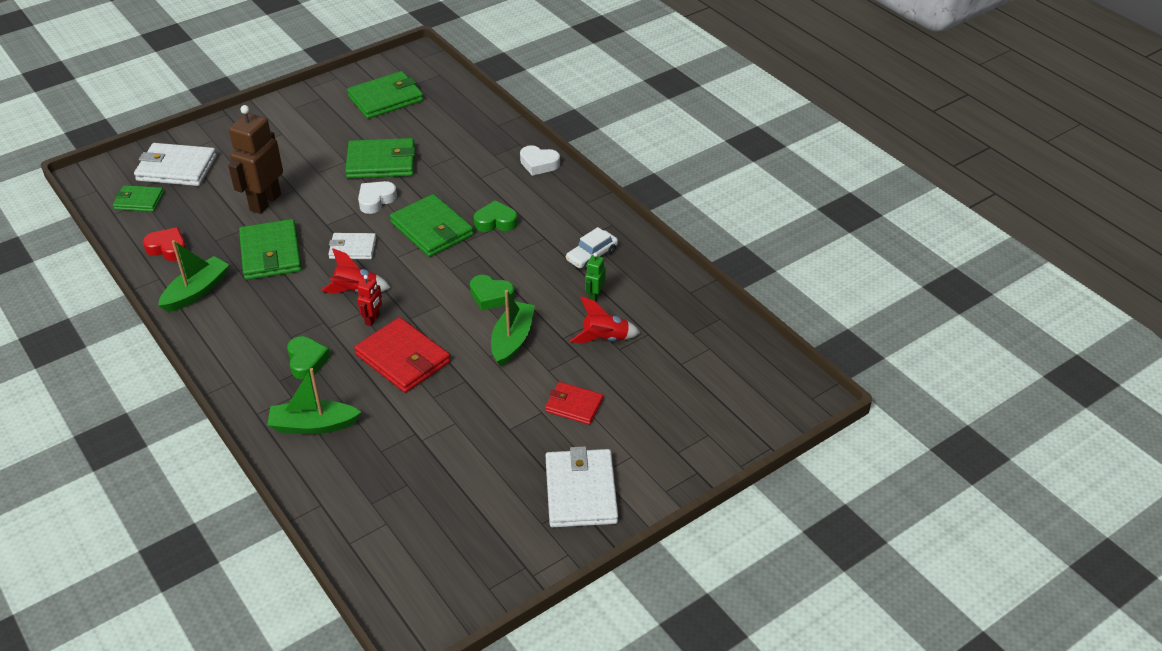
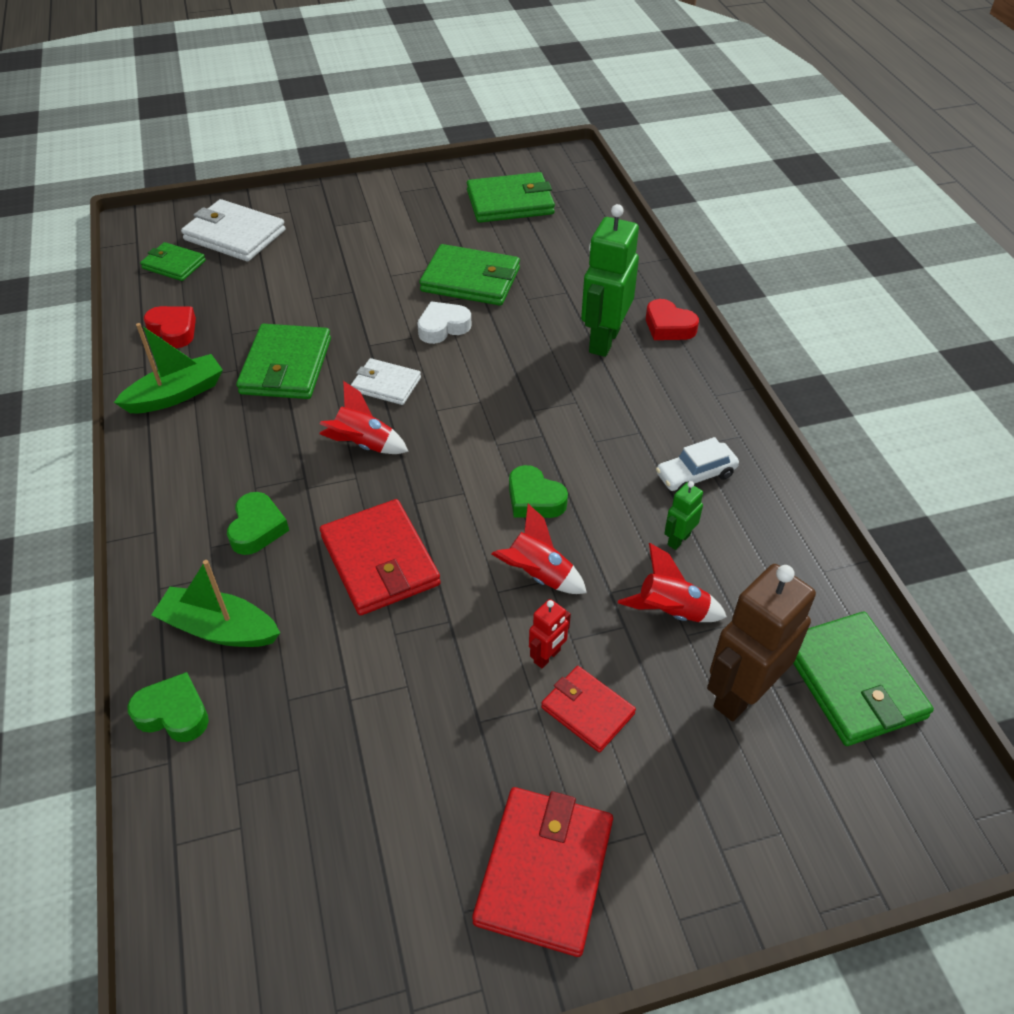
camera: 20 degrees right, 5 degrees up
(265, 202) = (311, 299): brown robot -> brown robot (741, 693)
(373, 319) = (366, 491): red robot -> red robot (547, 656)
(432, 229) = (496, 383): green wallet -> green wallet (853, 681)
(495, 222) = (582, 393): green heart -> green heart (173, 713)
(497, 183) = (603, 340): none -> green robot
(512, 340) = (538, 575): green boat -> red rocket
(539, 164) = (668, 326): white heart -> red heart
(581, 491) = (544, 871): white wallet -> red wallet

